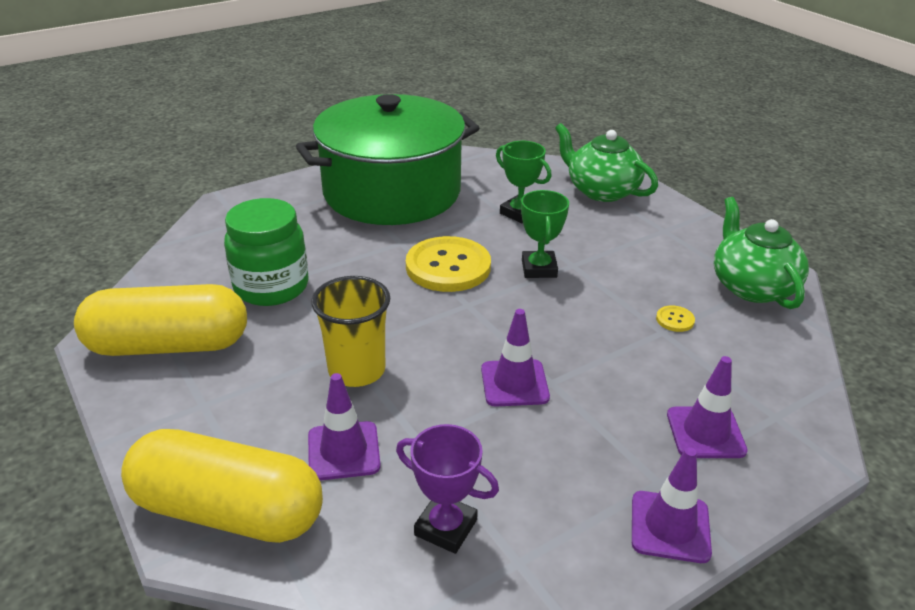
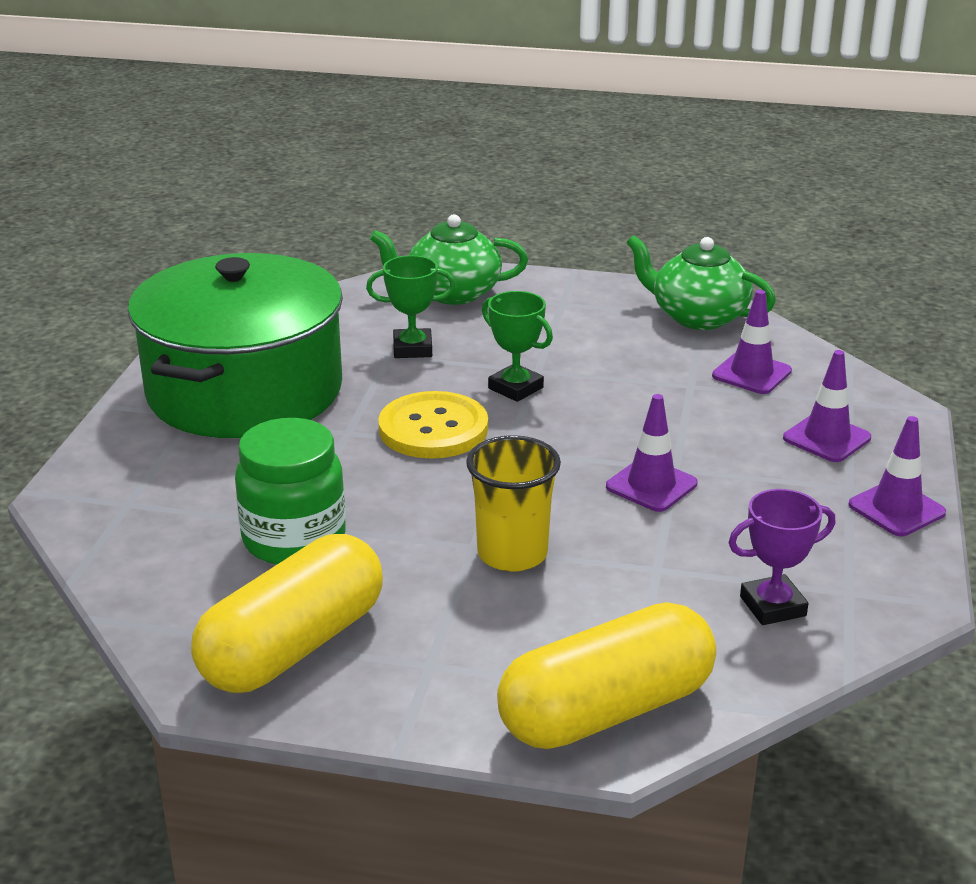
camera: 45 degrees left, 5 degrees down
(343, 451) = (613, 613): purple traffic cone -> purple traffic cone (751, 373)
(675, 320) = (685, 371): yellow button -> none

